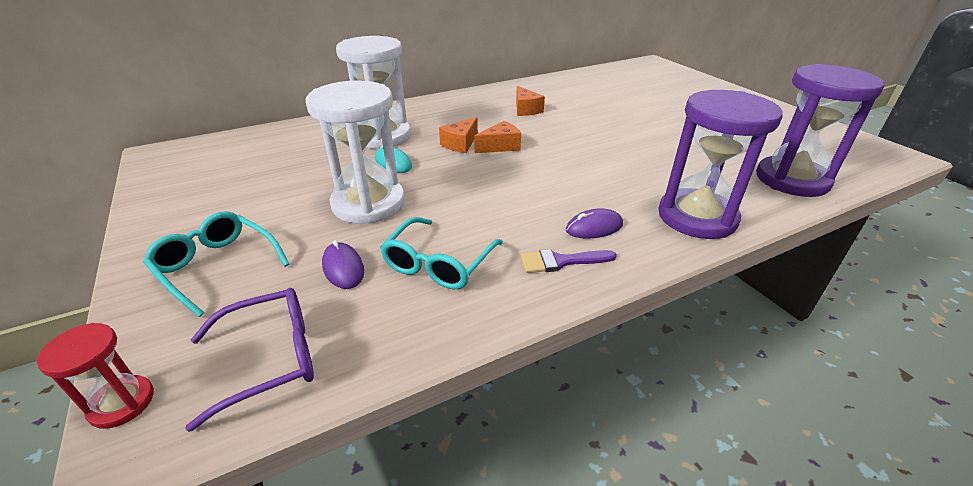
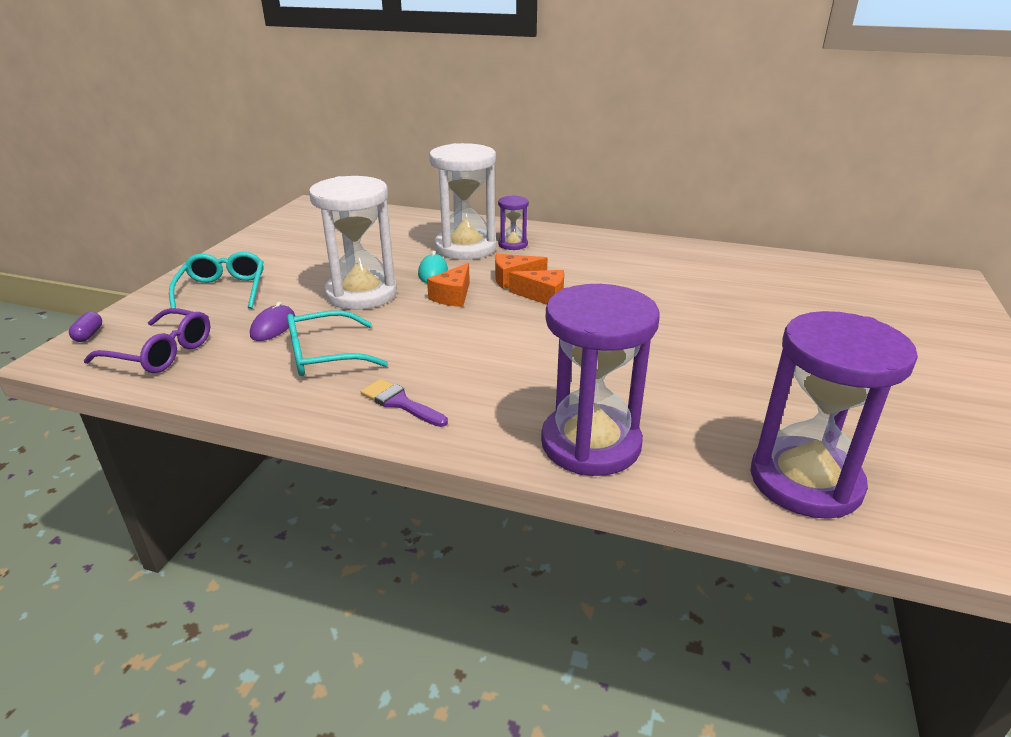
camera: 45 degrees right, 5 degrees down
(122, 403) = (89, 335): red hourglass -> purple capsule
(412, 121) = (513, 244): none -> purple hourglass
(526, 109) = (641, 273): orange cheese -> orange cheese (453, 296)
(594, 227) = (478, 396): purple mouse -> none

